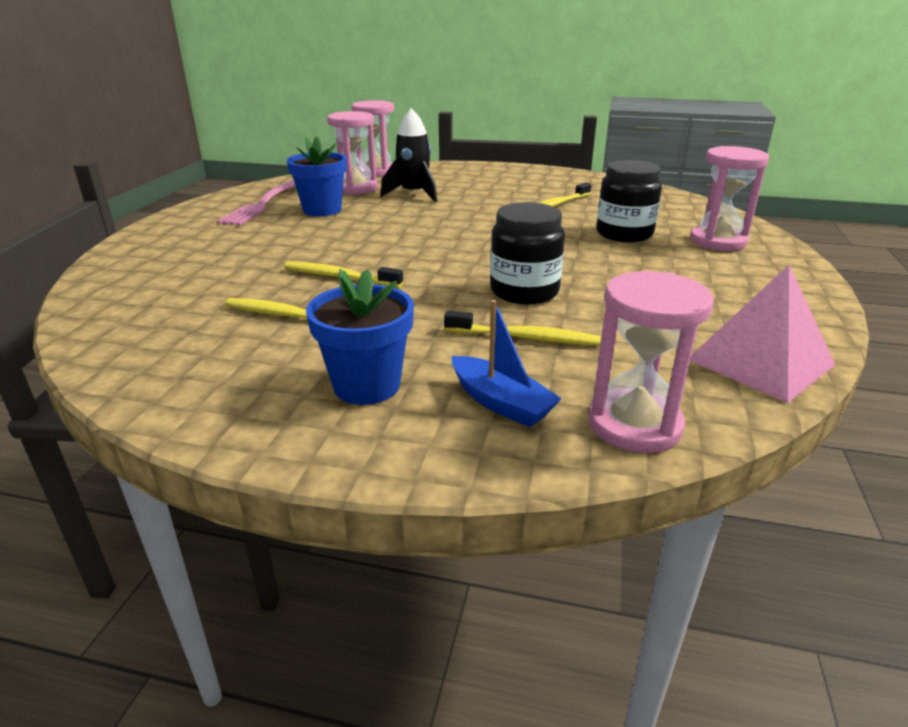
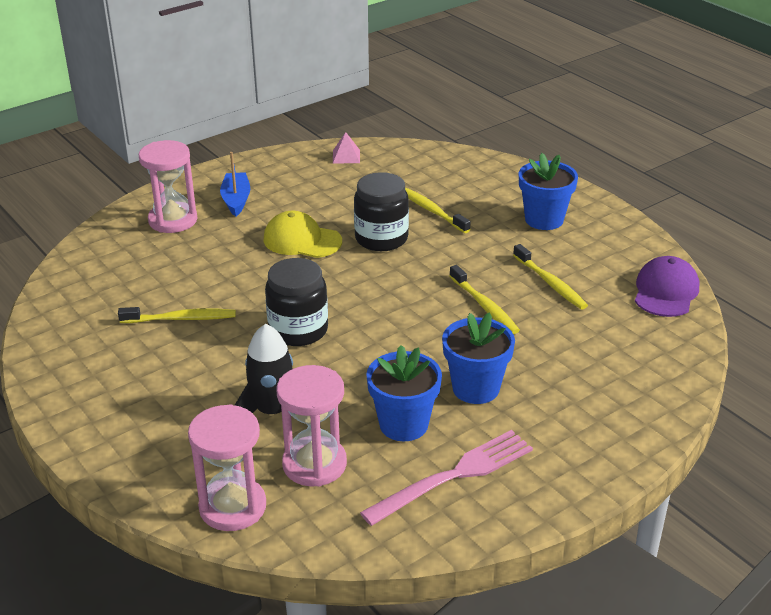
camera: 140 degrees left, 5 degrees up
(126, 356) = (665, 291): none -> purple cap
(289, 234) = (476, 388): none -> blue flower pot
(501, 403) = (491, 188): blue boat -> blue boat (236, 200)
(588, 265) = (302, 240): none -> yellow cap
(624, 234) = (213, 257): black jar -> black jar (298, 330)
(634, 425) = (450, 160): pink hourglass -> none
(760, 362) = (346, 156): pink pyramid -> pink pyramid, size x0.47

